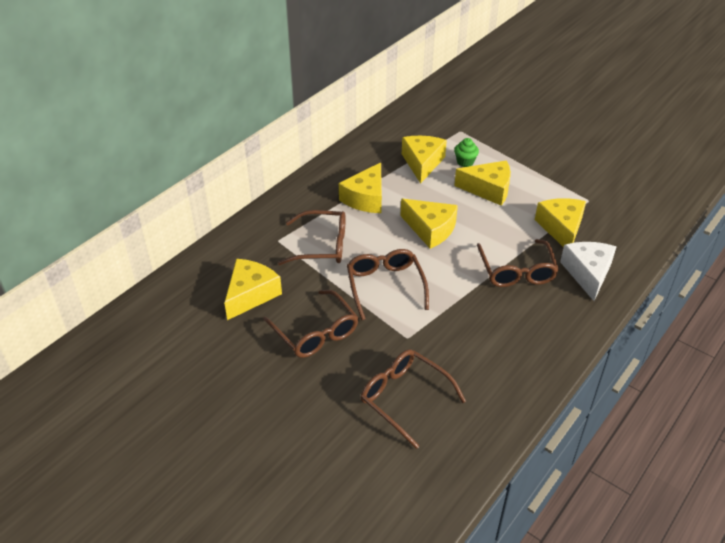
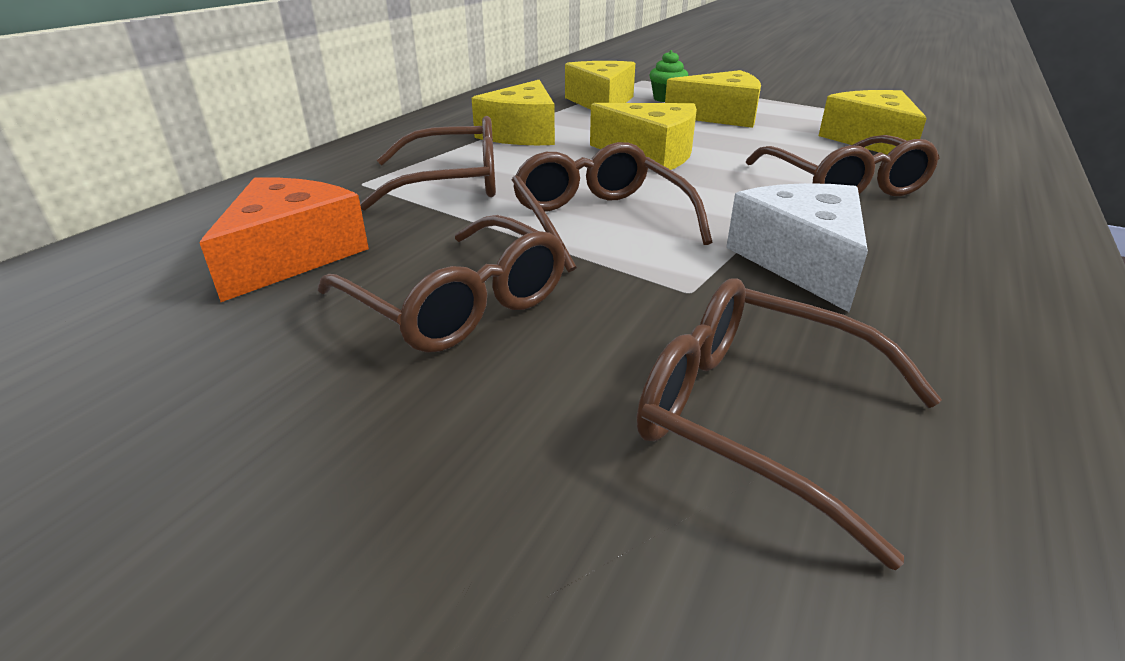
camera: 10 degrees left, 10 degrees down
(251, 294) = (292, 255): yellow cheese -> orange cheese
(588, 273) = (970, 179): white cheese -> white cheese (801, 261)

